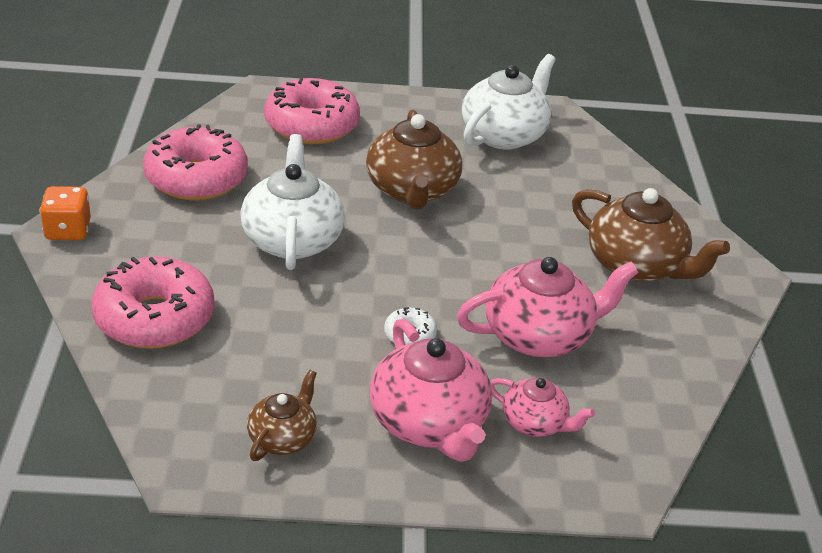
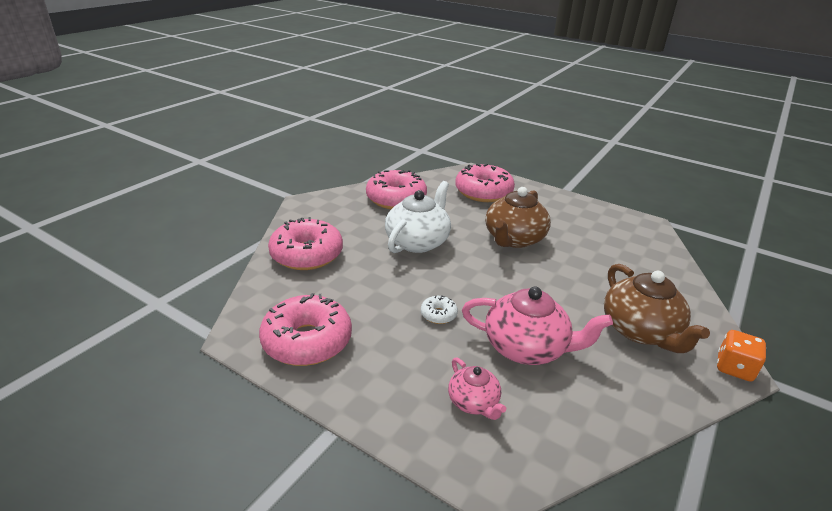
camera: 35 degrees right, 5 degrees down
(68, 230) = (309, 203): orange dice -> orange dice (734, 368)
(283, 437) = (307, 341): brown teapot -> pink donut
(429, 423) = (401, 371): pink teapot -> none
(504, 135) = (602, 227): white teapot -> none

